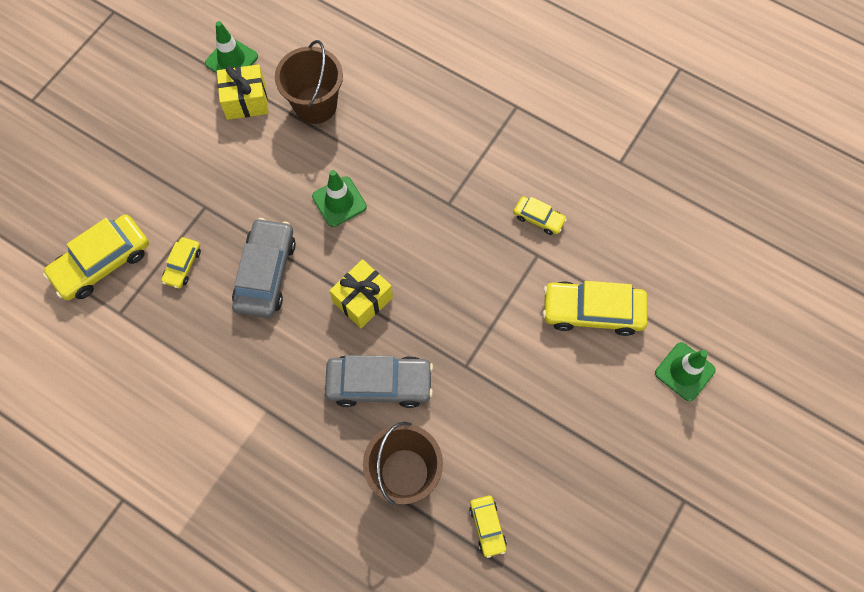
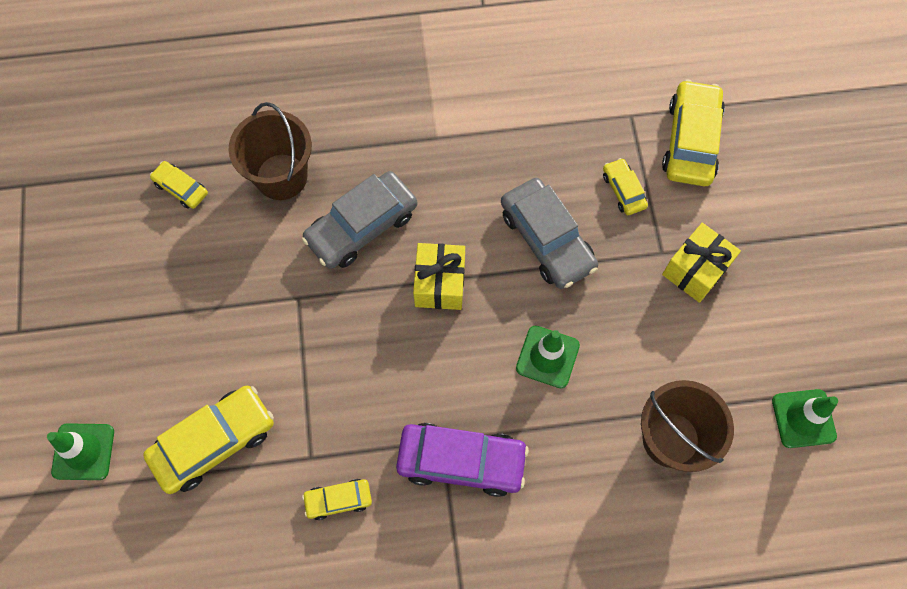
camera: 140 degrees right, 0 degrees up
(246, 101) = (740, 385): yellow gift -> yellow gift (695, 270)
(447, 184) = (461, 461): none -> purple car

